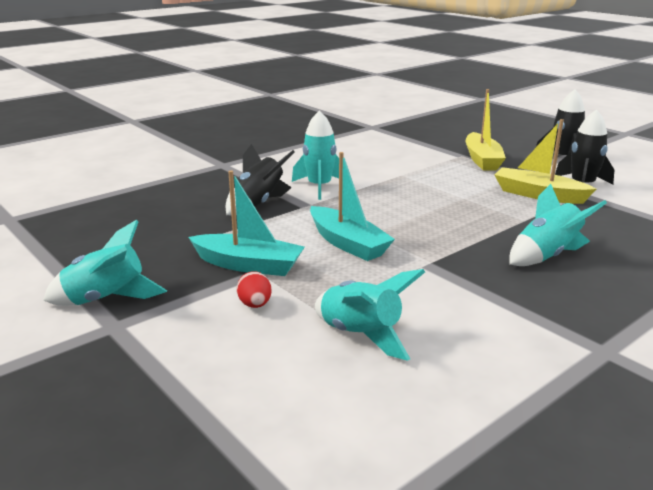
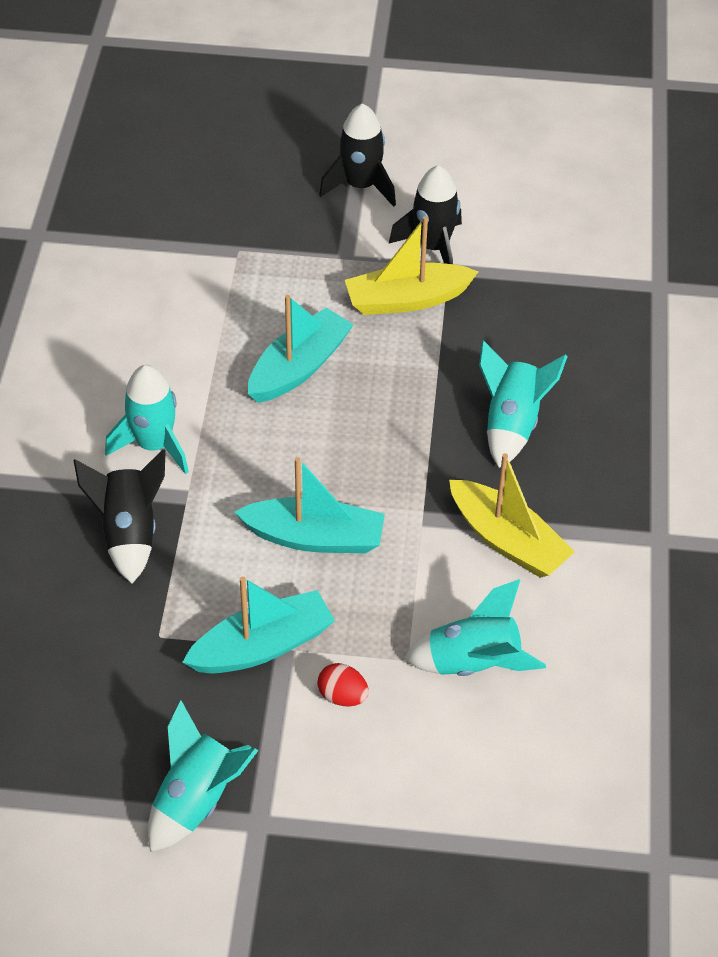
camera: 45 degrees left, 25 degrees up
(437, 193) = (299, 367): none -> turquoise boat
(482, 160) = (273, 248): yellow boat -> yellow boat (507, 540)

